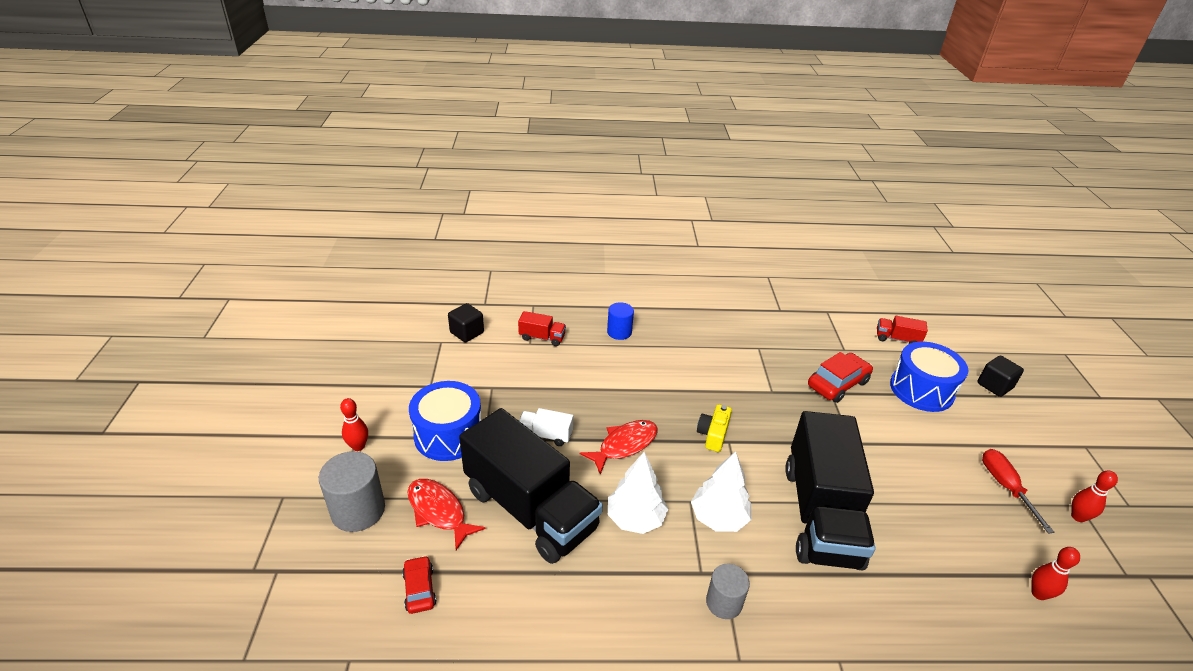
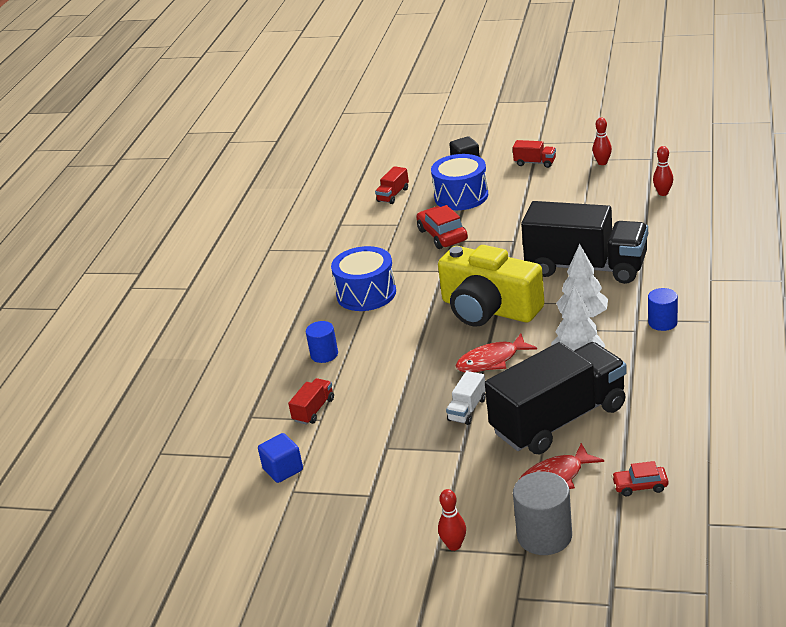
camera: 70 degrees left, 5 degrees down
(448, 434) = (451, 477): blue drum -> blue drum (366, 293)
(467, 332) = (283, 470): black cube -> blue cube
(624, 445) = (491, 360): red fish -> red fish turned 90 degrees counterclockwise
(713, 434) = (489, 309): yellow camera -> yellow camera, size x2.42
(724, 602) = (662, 322): grey cylinder -> blue cylinder
(1005, 486) = (571, 183): red screwdriver -> none
(1033, 447) = (535, 163): none -> red truck

